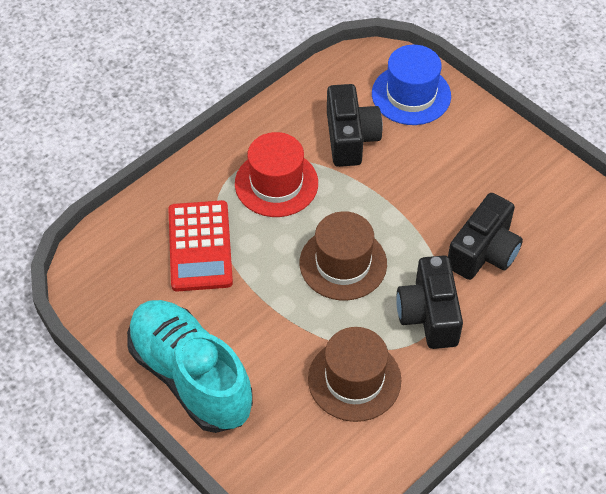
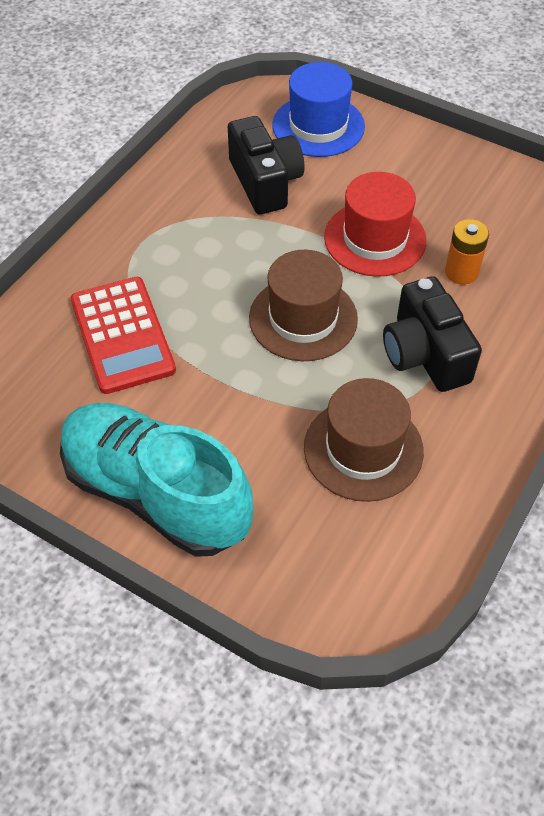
camera: 15 degrees left, 0 degrees up
(276, 183) = (194, 246): red hat -> red hat (375, 239)
(484, 252) = (461, 272): black camera -> orange battery

